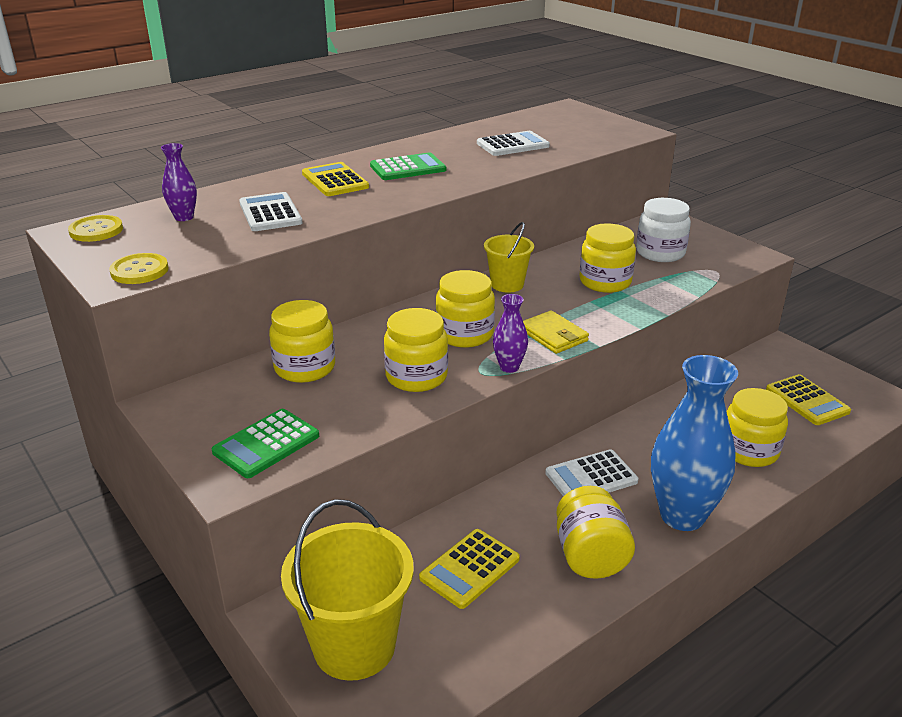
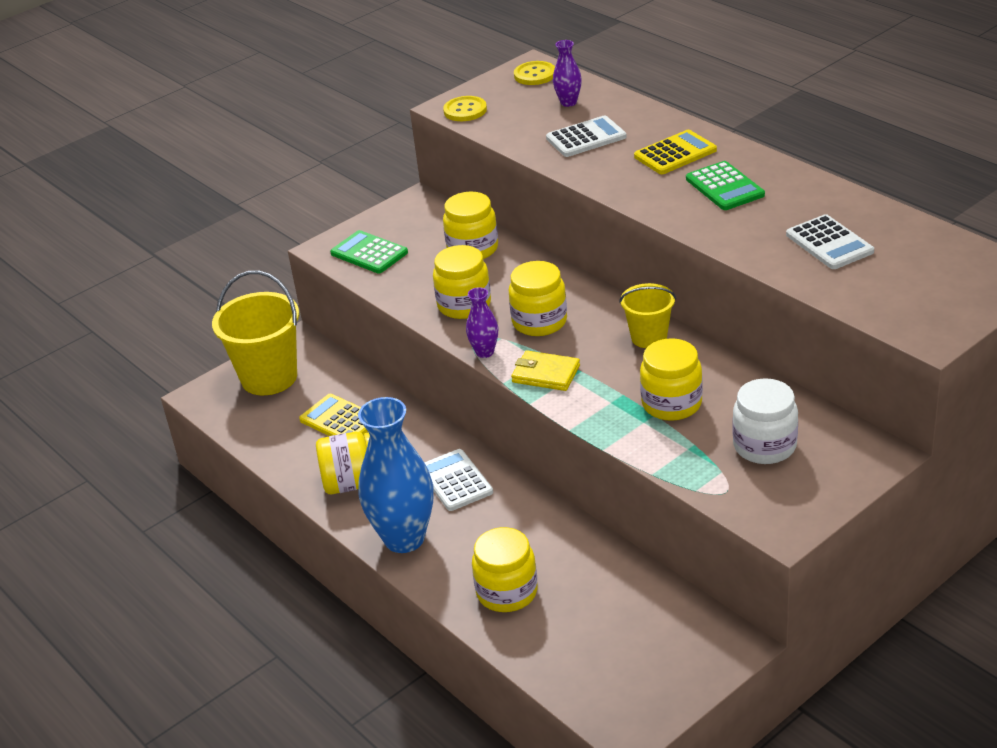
camera: 90 degrees right, 5 degrees up
(553, 335) = (545, 374): yellow wallet -> yellow wallet turned 60 degrees clockwise
(807, 400) = (612, 652): yellow calculator -> none

